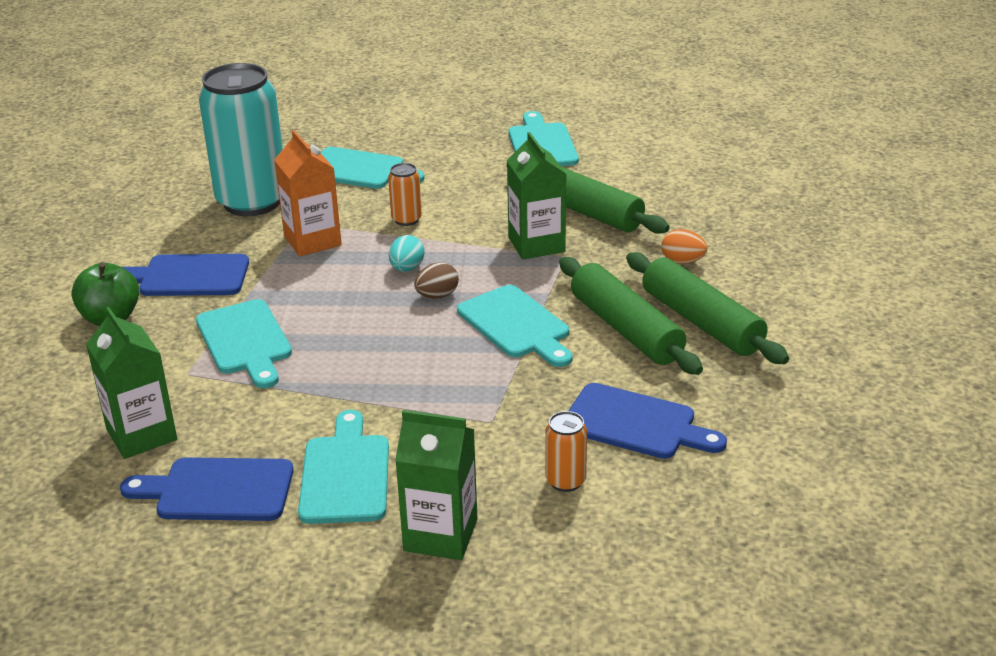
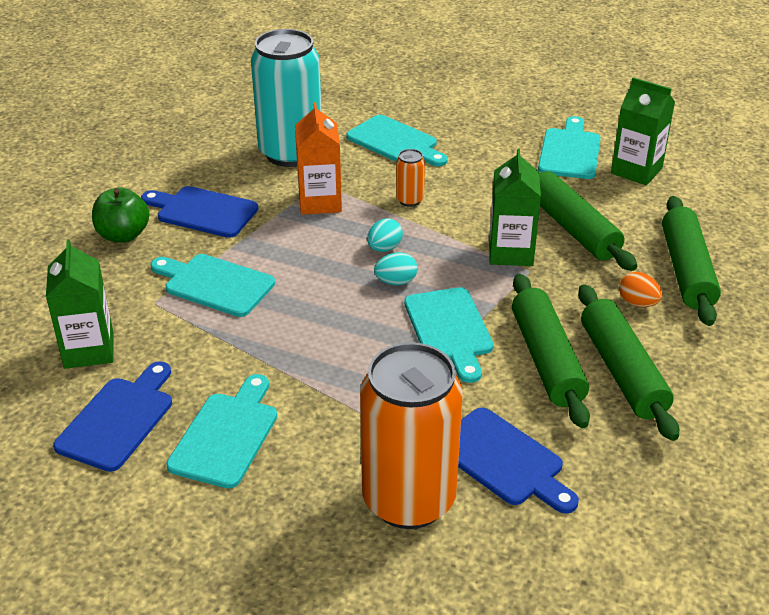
camera: 20 degrees right, 5 degrees up
(218, 490) = (118, 419): blue cutting board -> blue cutting board turned 90 degrees clockwise
(245, 341) = (215, 284): turquoise cutting board -> turquoise cutting board turned 120 degrees clockwise
(437, 296) = (396, 282): brown egg -> turquoise egg
(440, 535) = (273, 519): green carton -> green carton (636, 171)
(565, 481) = (409, 500): orange can -> orange can, size x2.43
(711, 224) = (686, 270): none -> green rolling pin

